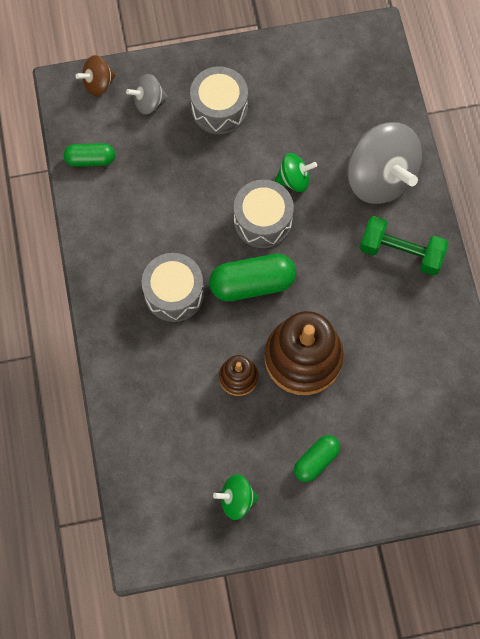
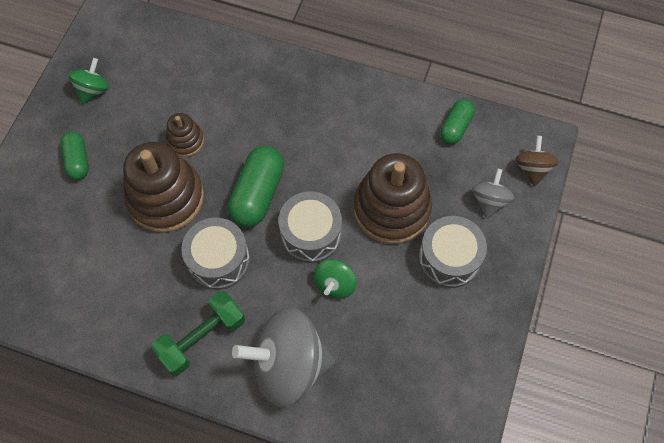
camera: 120 degrees right, 5 degrees down
(174, 293) = (289, 130): grey drum -> grey drum (219, 260)
(201, 171) = (391, 209): none -> brown stacking toy

